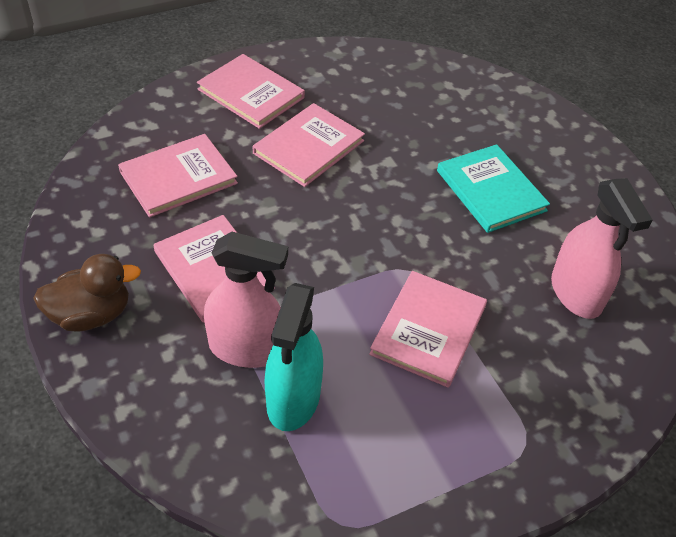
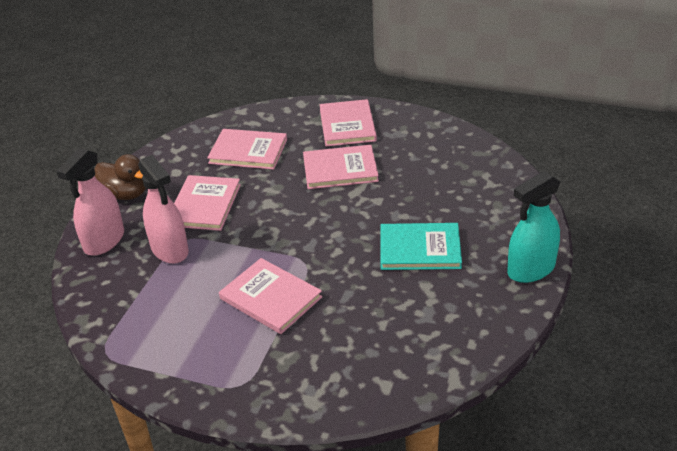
camera: 50 degrees right, 10 degrees down
(293, 399) = (159, 286): turquoise spray bottle -> turquoise spray bottle (531, 269)
(428, 330) = (271, 298): pink book -> pink book turned 60 degrees clockwise
(491, 190) = (420, 249): turquoise book -> turquoise book turned 75 degrees clockwise
(576, 293) = (388, 334): pink spray bottle -> pink spray bottle (104, 241)

